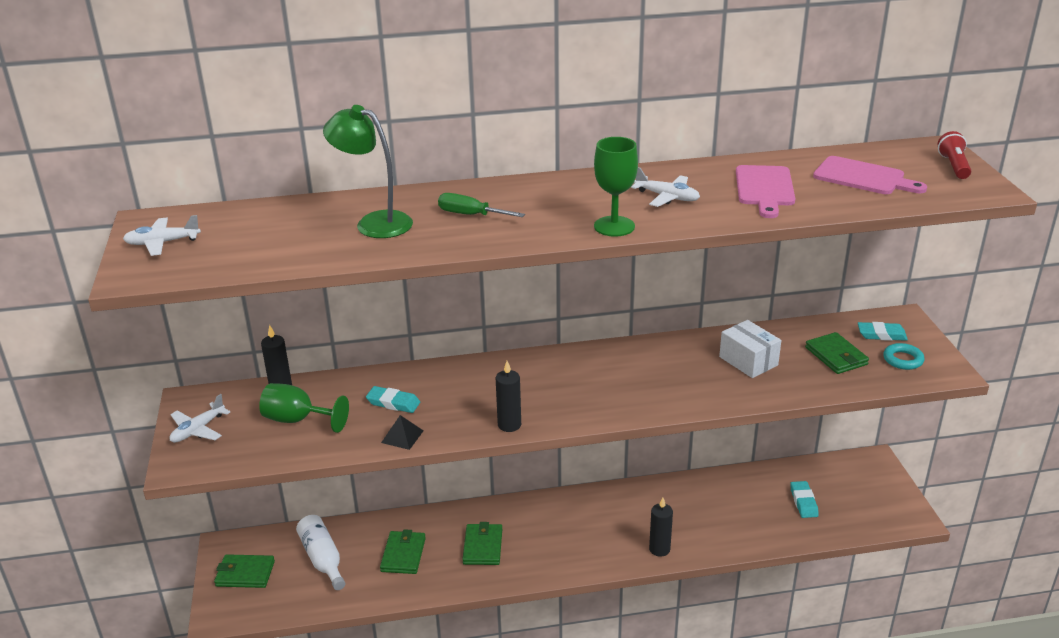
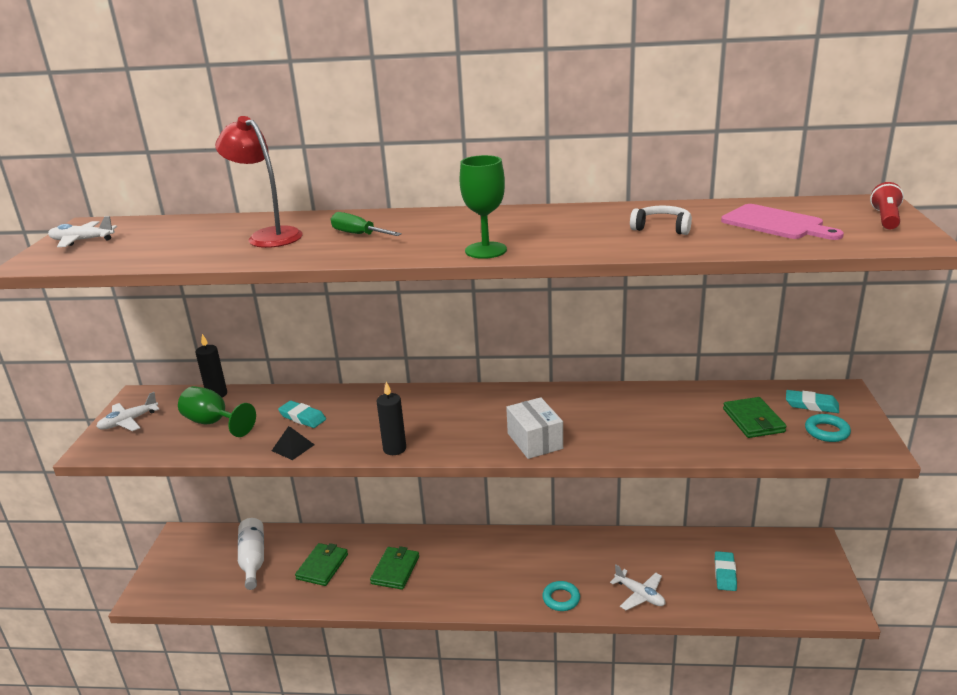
camera: 15 degrees right, 5 degrees down
(245, 573) = (184, 562): green wallet -> none
(374, 223) = (268, 236): green lamp -> red lamp
(659, 549) = (561, 599): black candle -> turquoise ring
(667, 197) = (556, 230): white plane -> white plane (640, 595)
(748, 361) = (657, 416): white box -> white box (534, 441)
(764, 188) = (662, 228): pink cutting board -> white headphones

